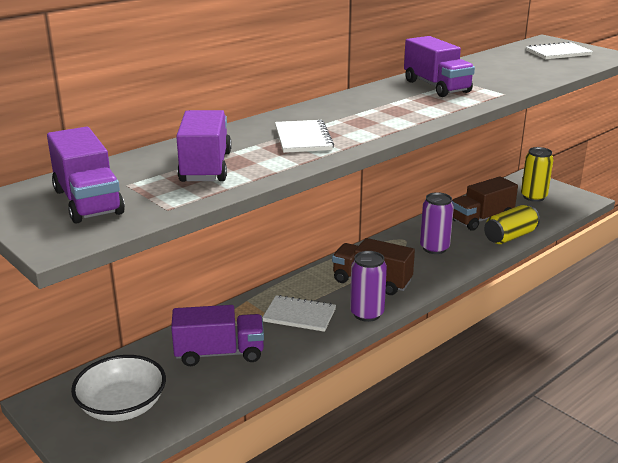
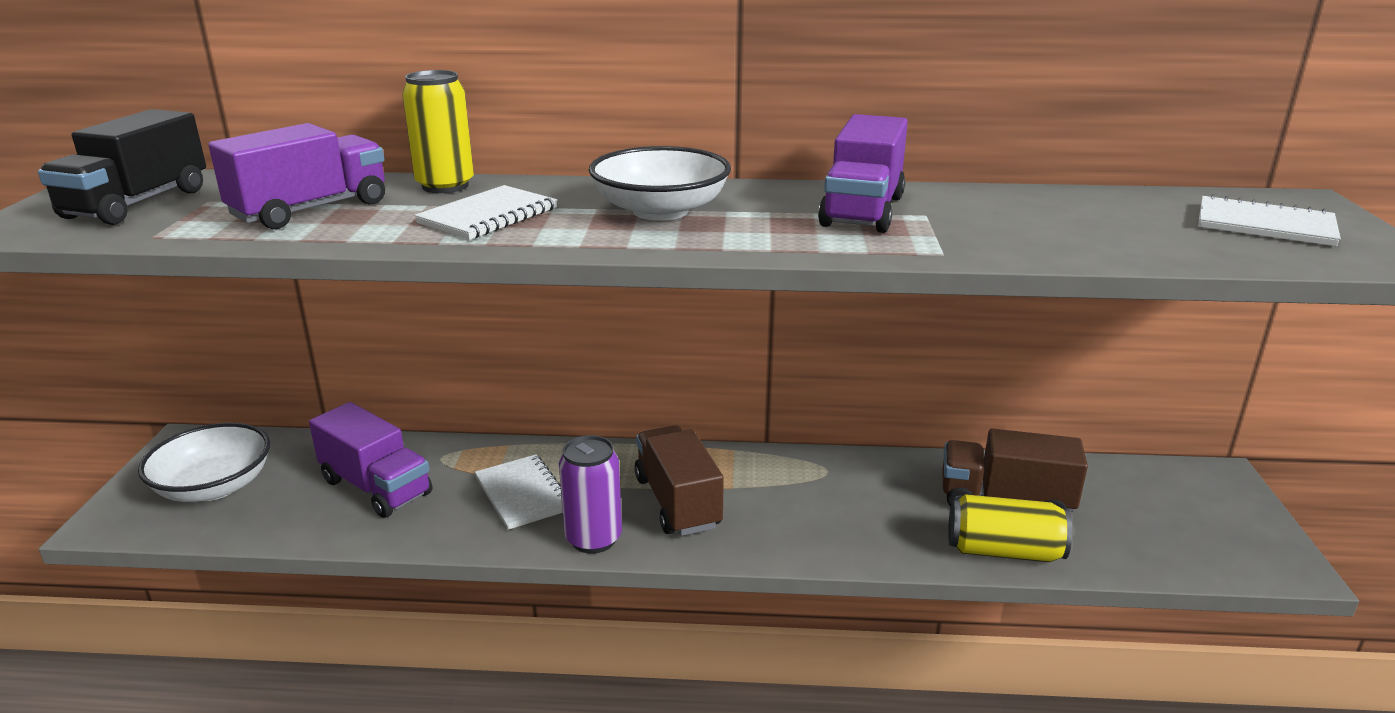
camera: 45 degrees right, 0 degrees up
(88, 201) = (137, 204): purple truck -> black truck
(366, 111) = (660, 211): none -> white bowl
(434, 248) = (847, 504): purple can -> none
(533, 197) = (1174, 511): yellow can -> yellow can (445, 186)

